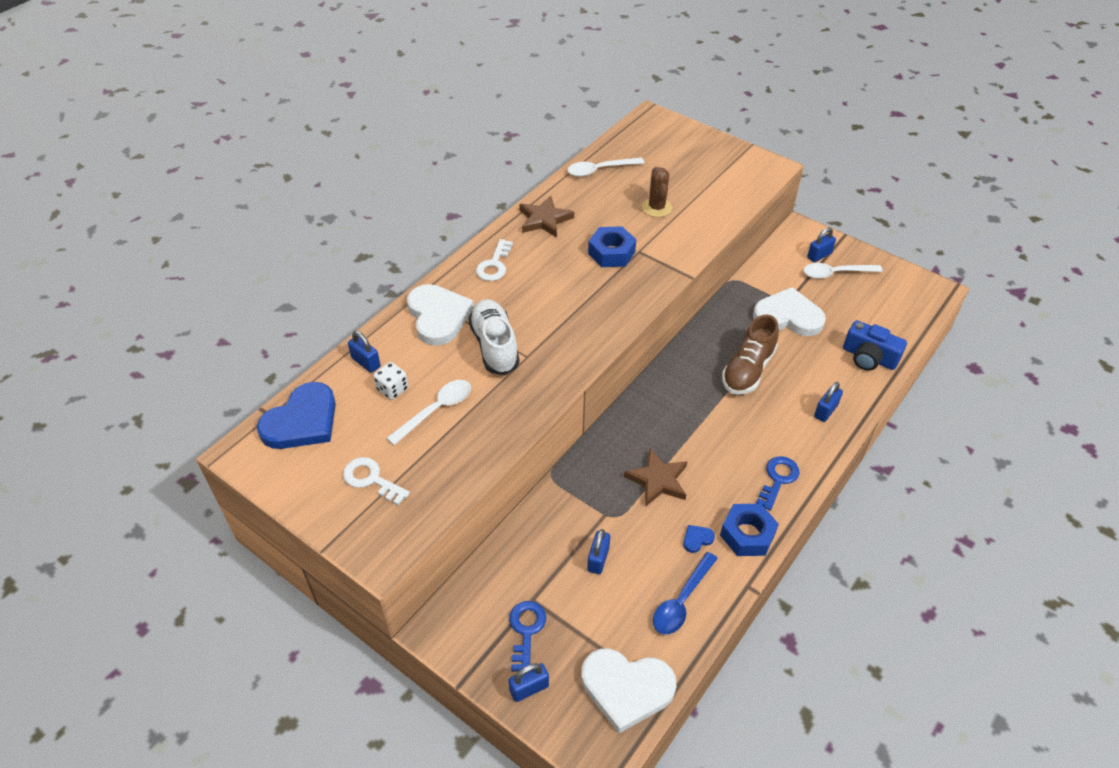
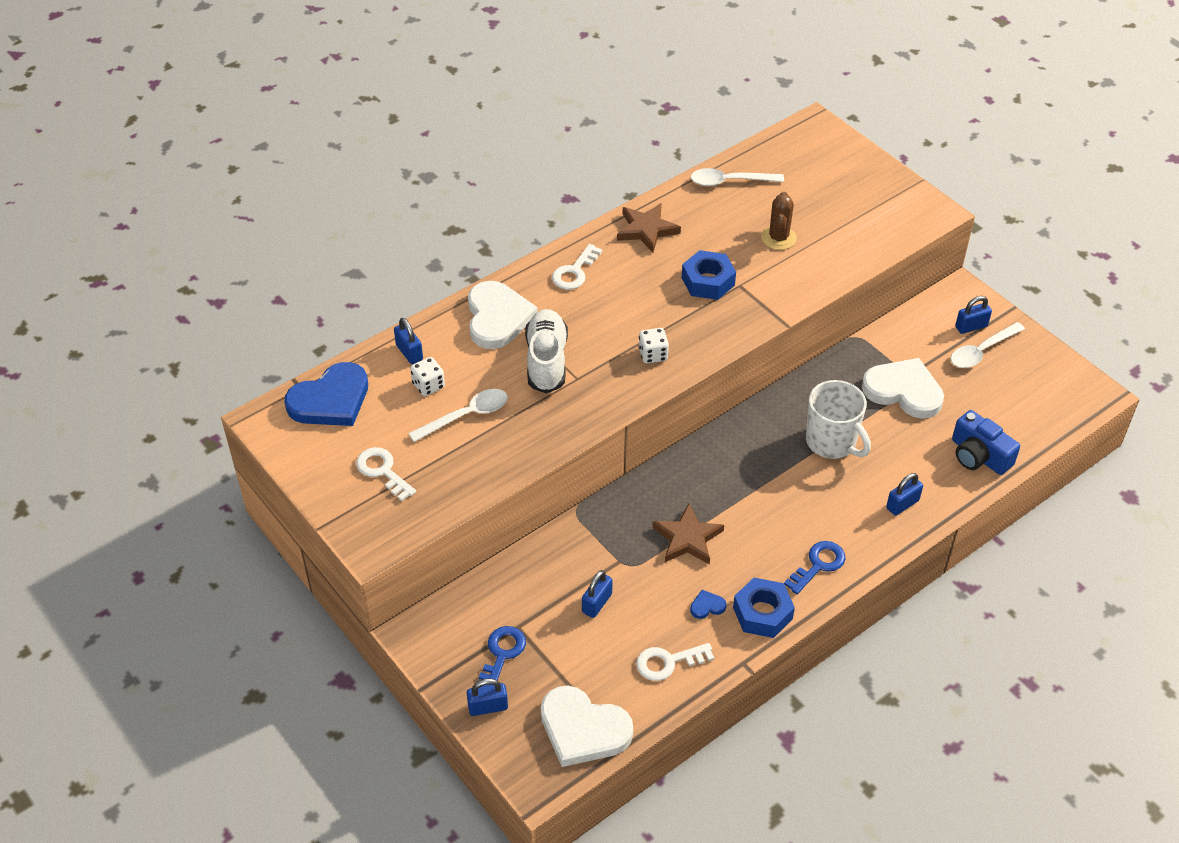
camera: 15 degrees right, 0 degrees up
(587, 323) = (653, 355): none -> white dice
(681, 601) = (668, 662): blue spoon -> white key
(748, 370) = (832, 442): brown shoe -> white mug
(835, 273) = (981, 351): white spoon -> white spoon turned 45 degrees counterclockwise

